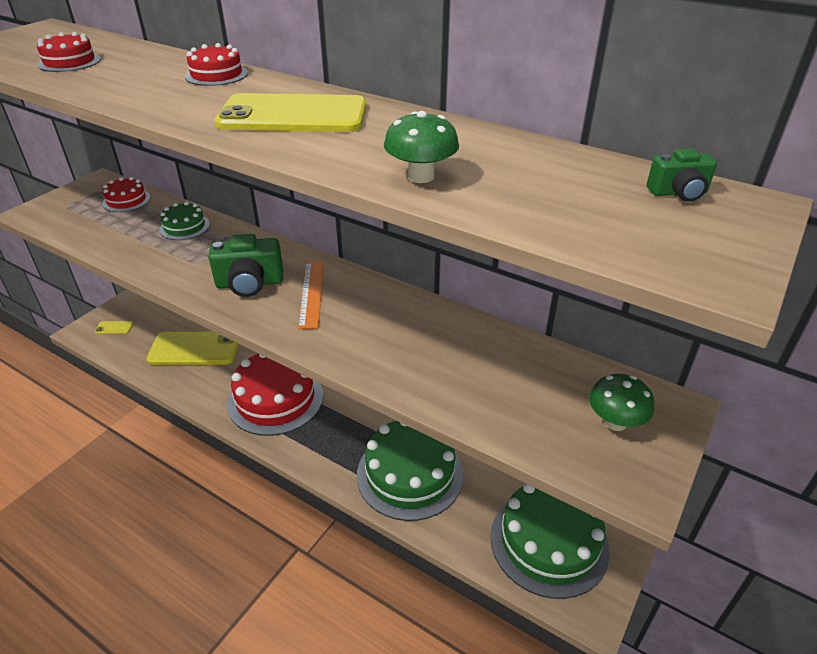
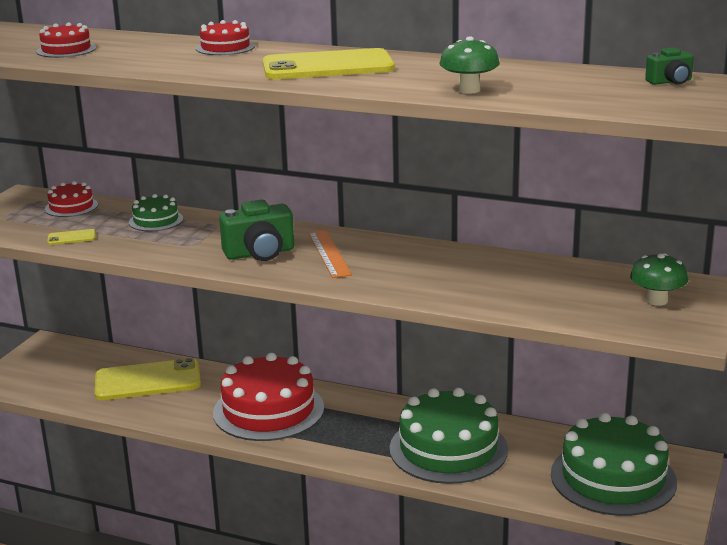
camera: 10 degrees left, 15 degrees down
(114, 328) = (35, 374): yellow phone -> yellow phone (71, 237)

